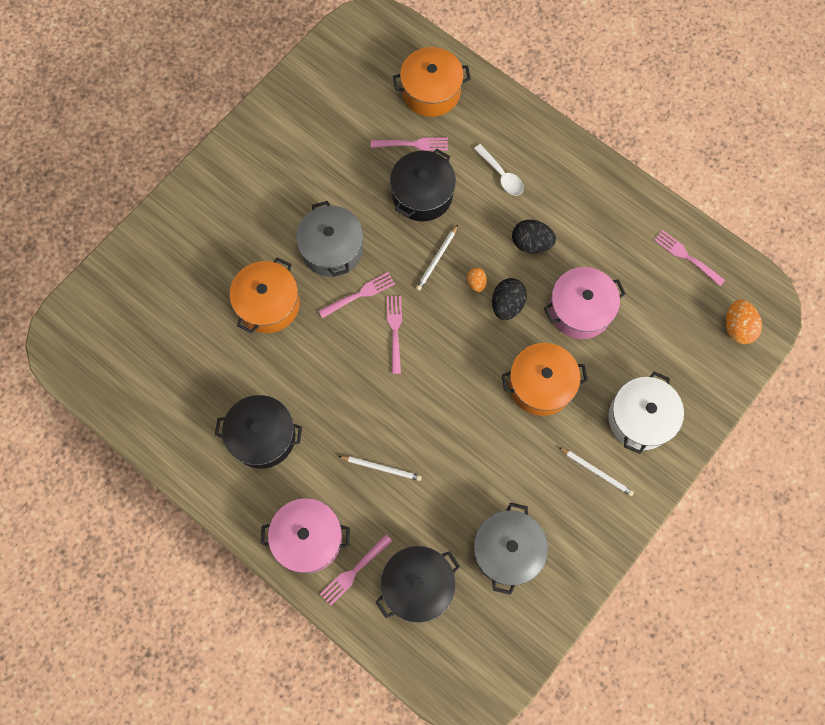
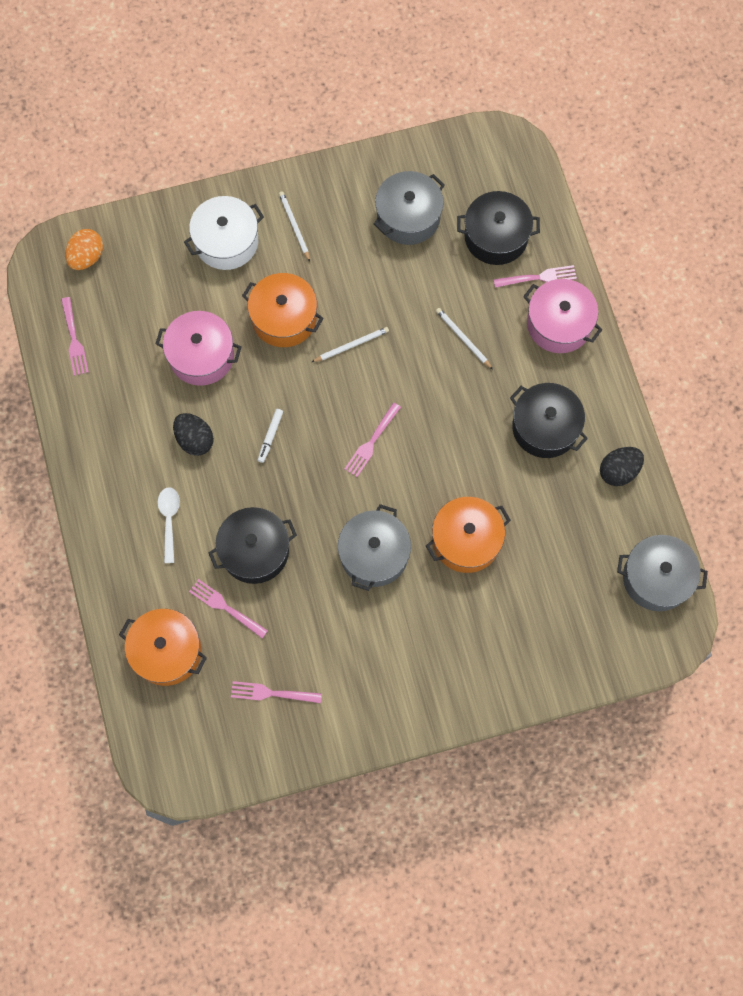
camera: 145 degrees left, 0 degrees up
(98, 372) = (656, 578): none -> grey pot
(359, 294) = (379, 495): pink fork -> pink fork (272, 693)
(437, 259) = (288, 481): white pencil -> white pencil (351, 345)
(476, 283) = (270, 437): orange egg -> white marker
(507, 304) = (259, 401): black egg -> black egg (618, 471)

